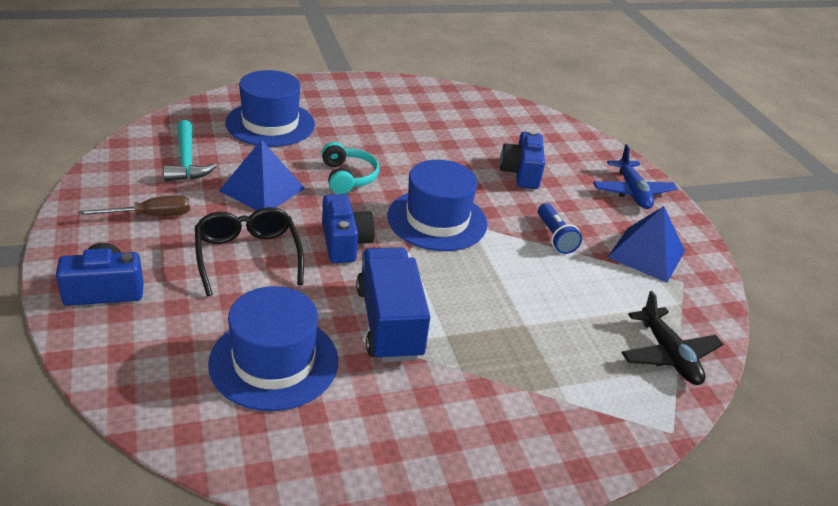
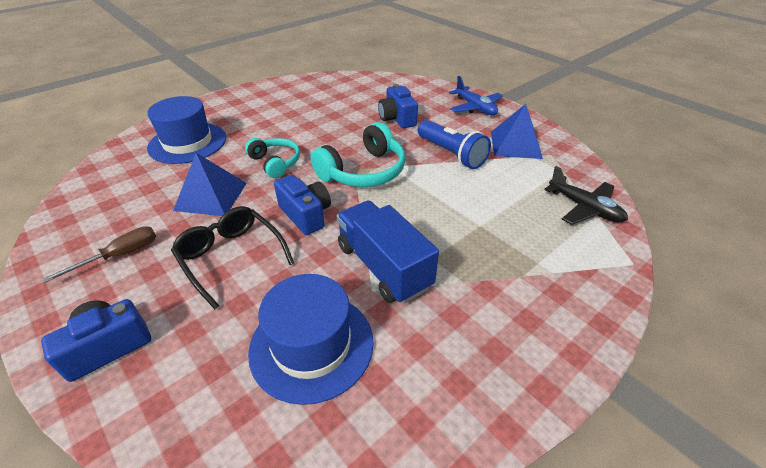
camera: 20 degrees left, 5 degrees up
(187, 160) = (130, 195): turquoise hammer -> none
(437, 220) = (363, 171): blue hat -> turquoise headphones
(555, 237) = (451, 154): blue flashlight -> blue flashlight, size x1.54

